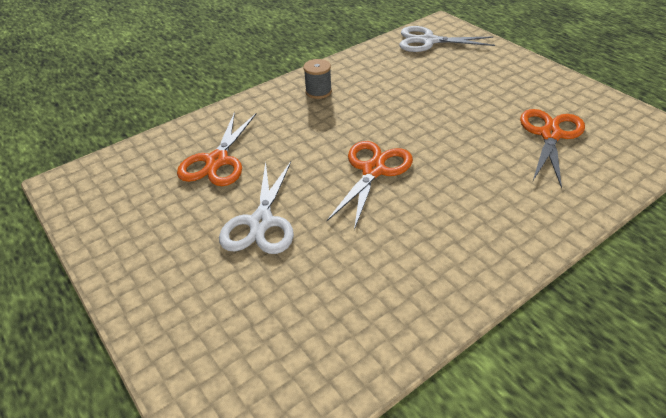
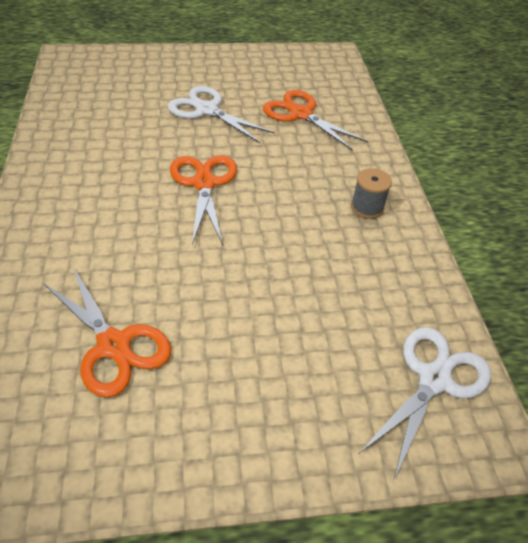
camera: 115 degrees right, 5 degrees up
(373, 170) = (204, 183): orange scissors -> orange scissors turned 150 degrees counterclockwise

